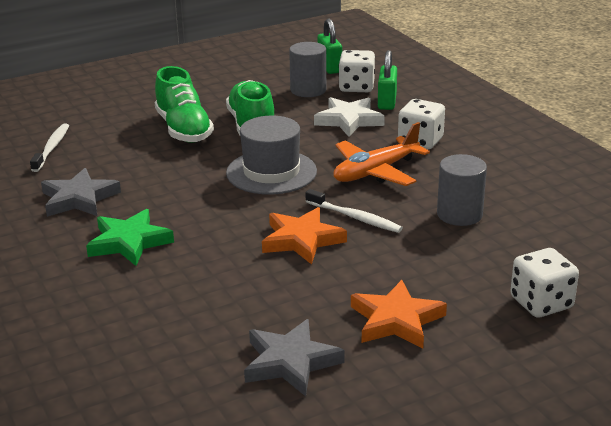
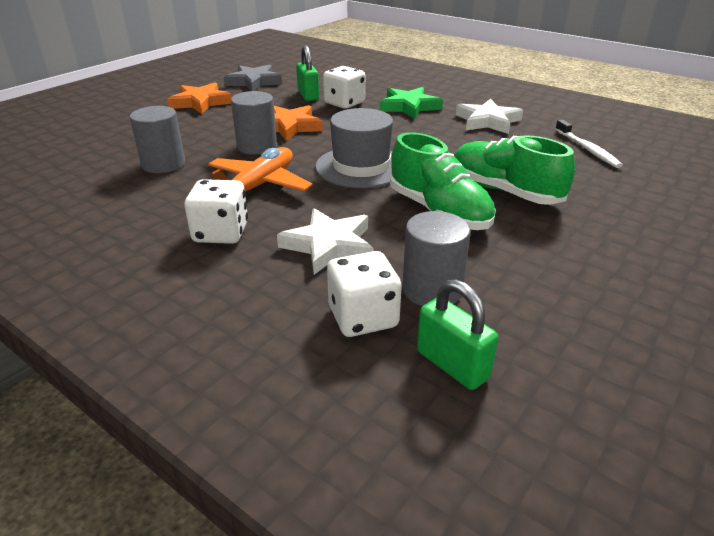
camera: 155 degrees right, 5 degrees up
(79, 199) = (488, 121): grey star -> white star
(355, 217) = (257, 146): white toothbrush -> grey cylinder
(387, 102) = (295, 293): green padlock -> green padlock (308, 95)
(541, 303) = (101, 123): white dice -> white dice (344, 103)

